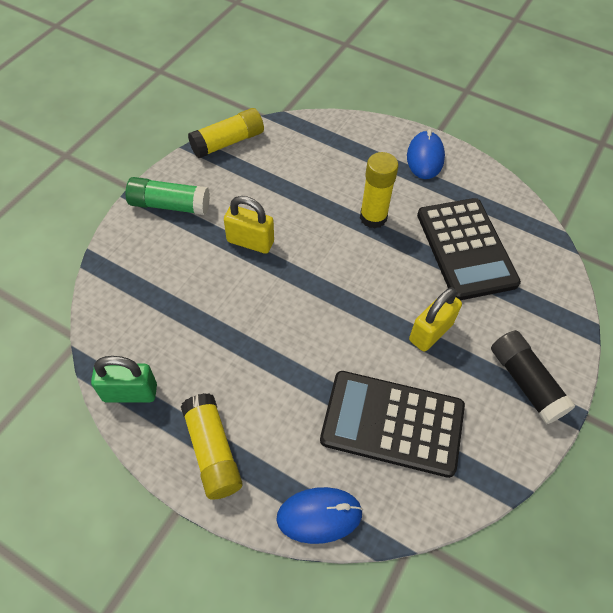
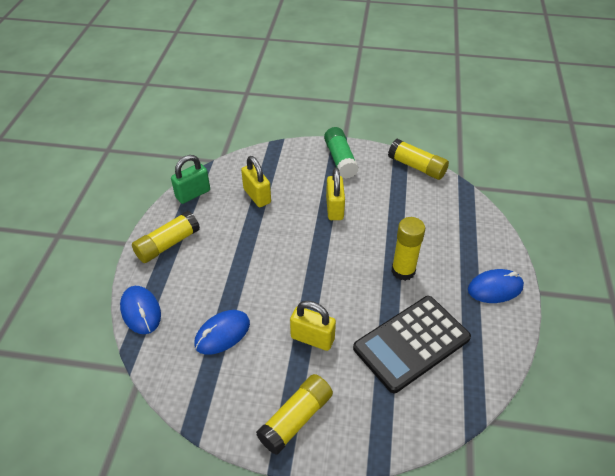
camera: 70 degrees right, 10 degrees down
(130, 392) = (193, 194): green padlock -> green padlock turned 75 degrees clockwise
(181, 315) = (257, 196): none -> yellow padlock
(392, 423) = (222, 334): black calculator -> blue mouse
(525, 382) = (296, 419): black glue stick -> yellow glue stick

